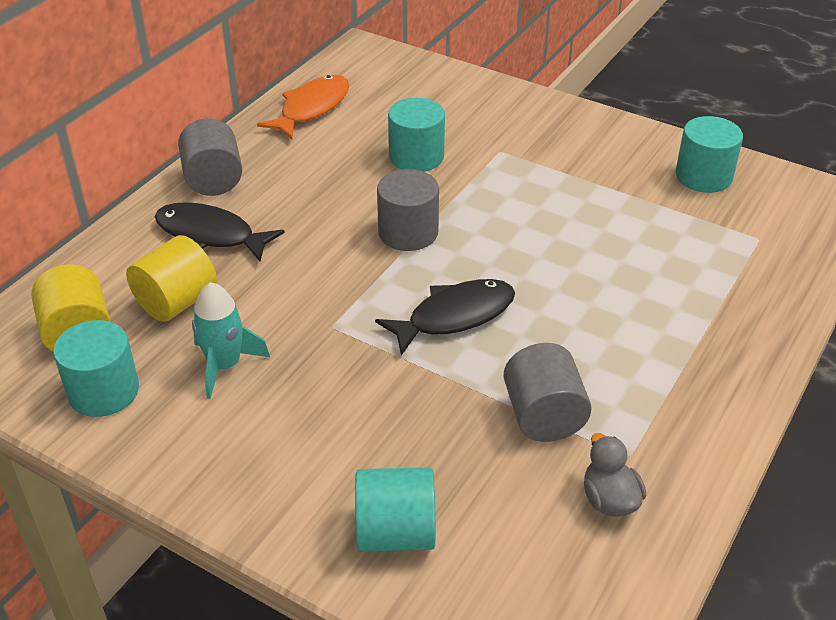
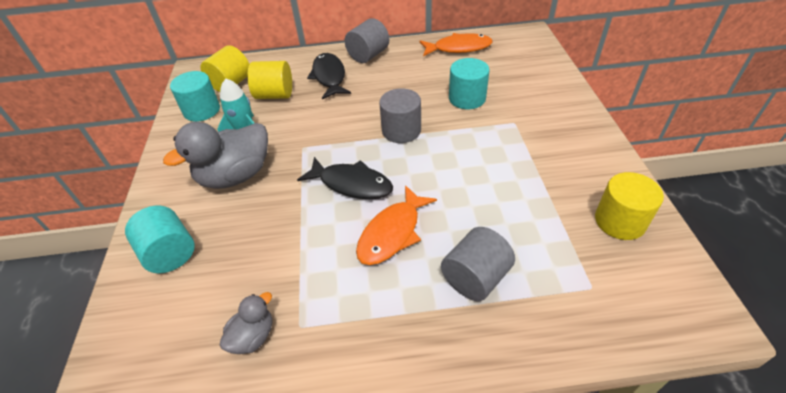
camera: 55 degrees right, 5 degrees up
(312, 412) = (235, 176): none -> grey duck
(543, 416) = (302, 265): grey cylinder -> grey cylinder (475, 278)
(567, 323) = (392, 233): none -> orange fish
(703, 176) = (620, 221): turquoise cylinder -> yellow cylinder

